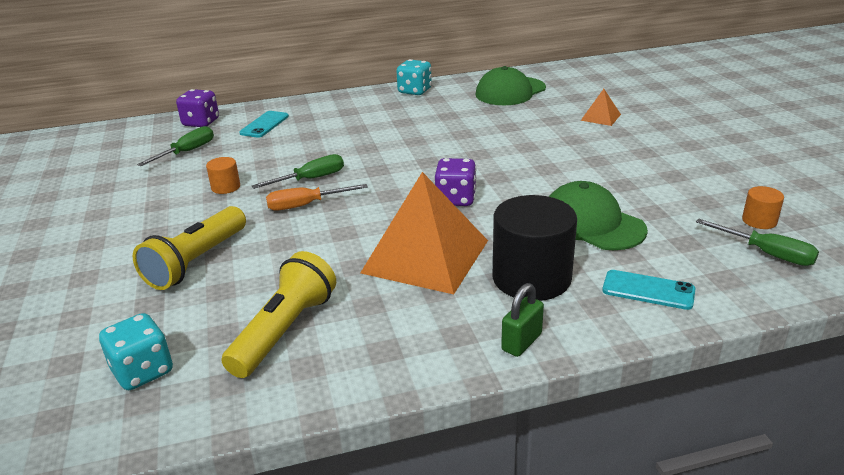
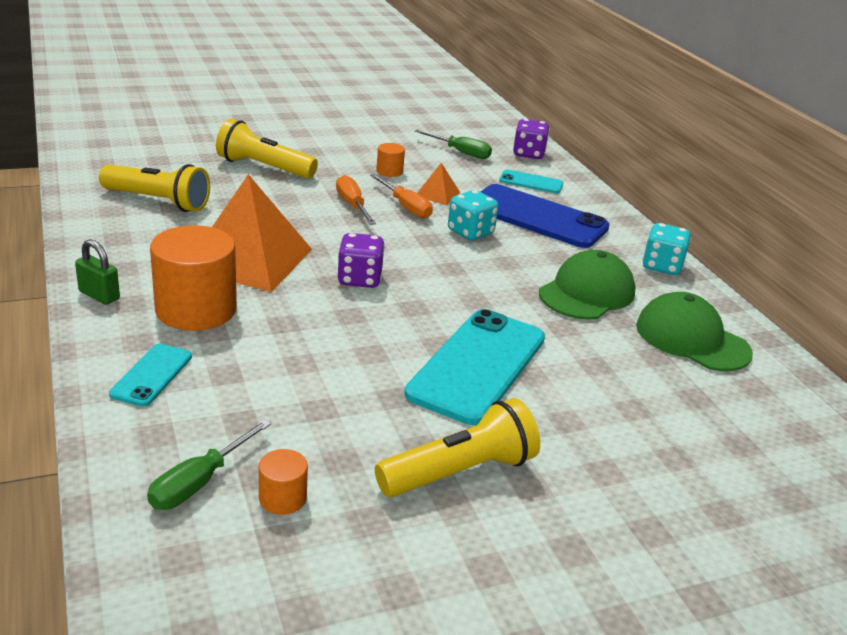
camera: 80 degrees right, 0 degrees up
(143, 371) = (132, 161): turquoise dice -> turquoise dice (470, 232)
(311, 179) = (406, 207): green screwdriver -> orange screwdriver
(334, 126) = (537, 217): none -> blue phone
(531, 278) = (196, 309): black cylinder -> orange cylinder
(570, 155) = (477, 365): none -> turquoise phone
(592, 223) = (296, 358): green cap -> green cap (587, 293)
(600, 117) = (618, 410): orange pyramid -> orange pyramid (437, 194)
(691, 164) = (459, 471): none -> yellow flashlight

